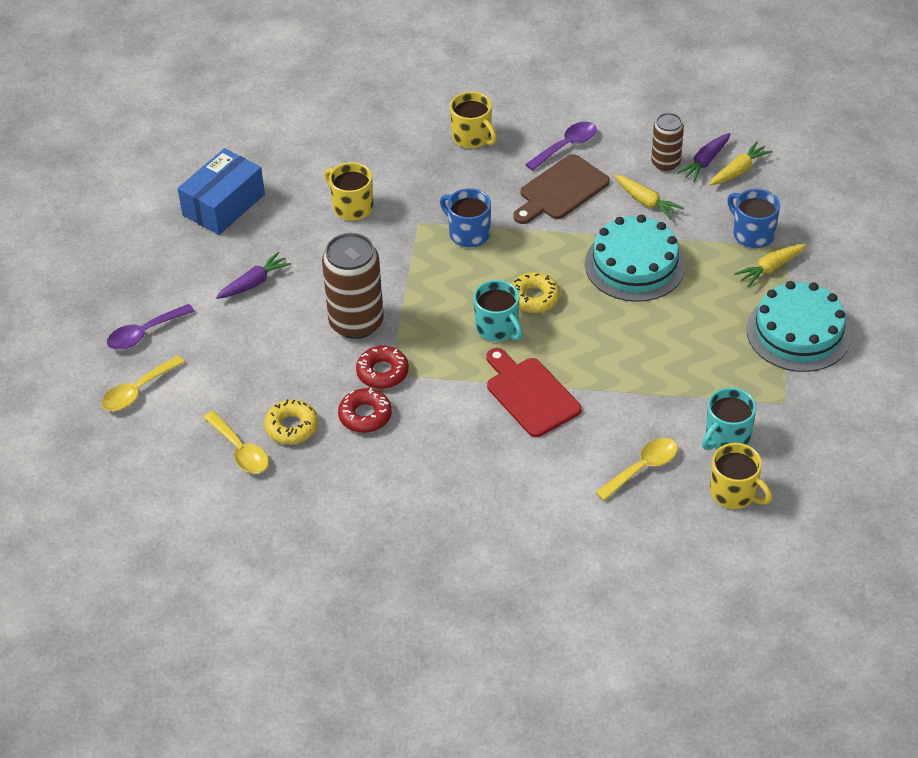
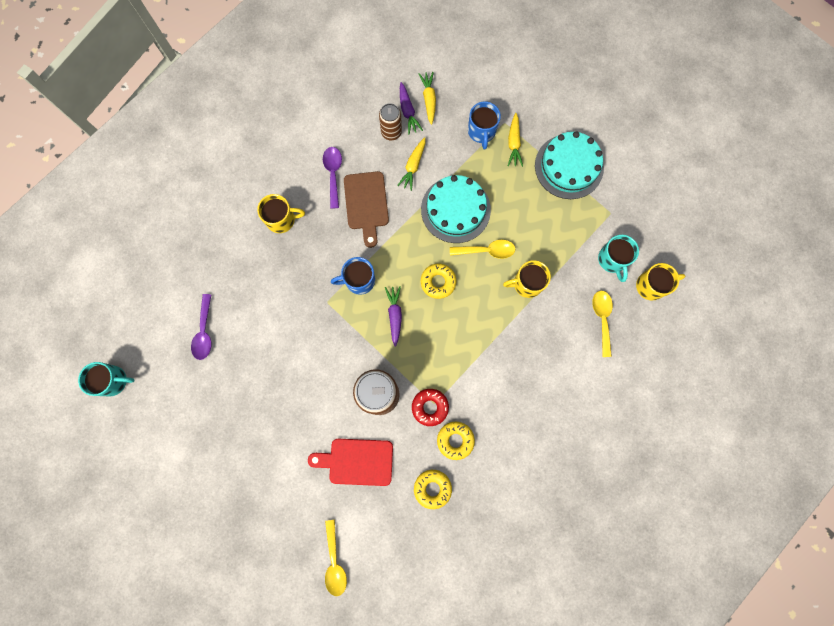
camera: 55 degrees left, 30 degrees up
(144, 333) = (289, 527): purple spoon -> purple spoon (204, 332)
(224, 205) = (217, 406): blue box -> none
(240, 450) = (428, 531): yellow spoon -> yellow spoon (487, 251)
(254, 283) = (300, 433): purple carrot -> purple carrot (395, 315)
(352, 207) = (282, 331): yellow mug -> yellow mug (527, 284)
(365, 415) = (455, 440): red donut -> yellow donut
(498, 328) = (445, 319): turquoise mug -> turquoise mug (113, 381)
(530, 394) = (507, 338): red cutting board -> red cutting board (357, 461)
(646, 202) = (413, 166): yellow carrot -> yellow carrot turned 120 degrees clockwise
(752, 234) = (481, 131): blue mug -> blue mug turned 90 degrees counterclockwise

